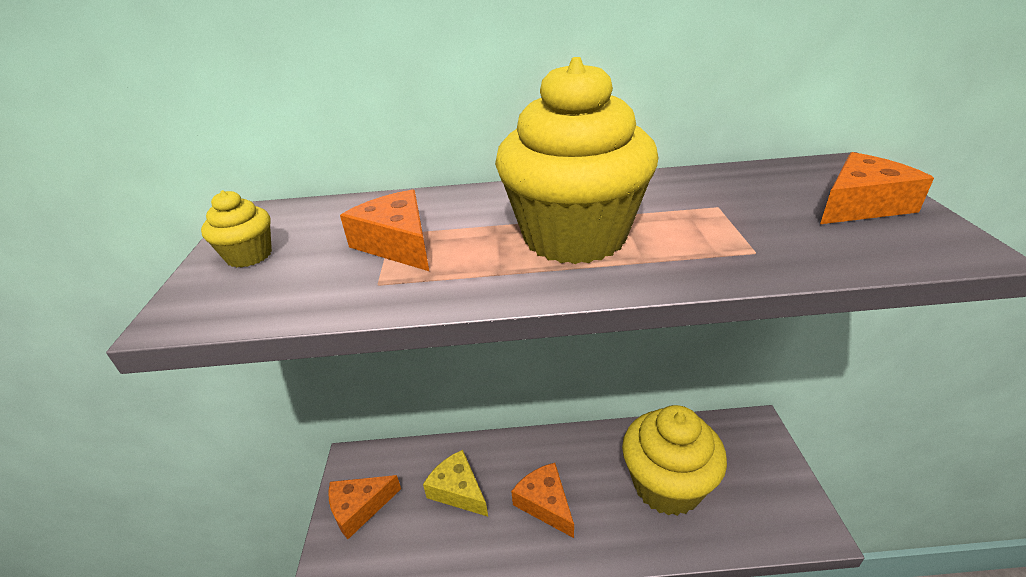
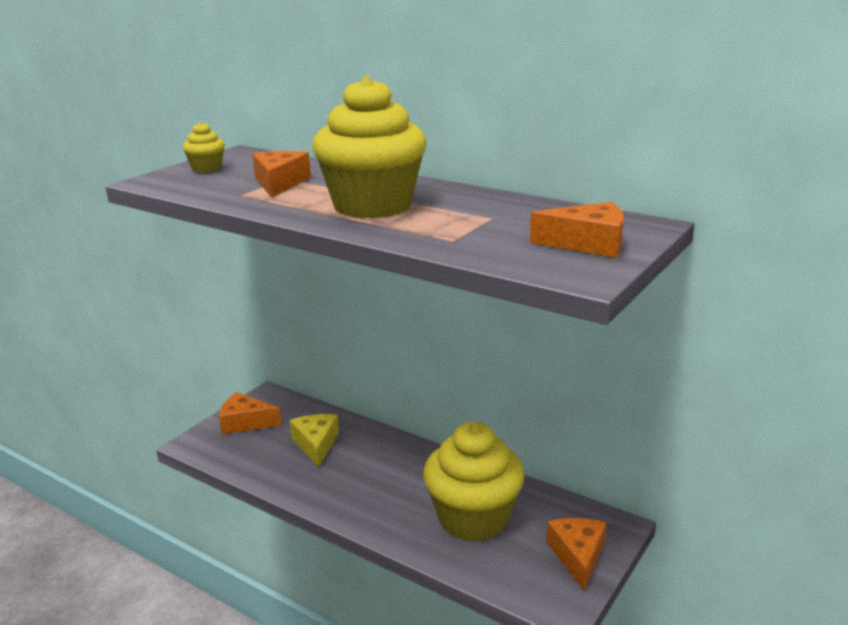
camera: 35 degrees right, 10 degrees down
(545, 504) = (366, 481): orange cheese -> orange cheese (577, 556)

